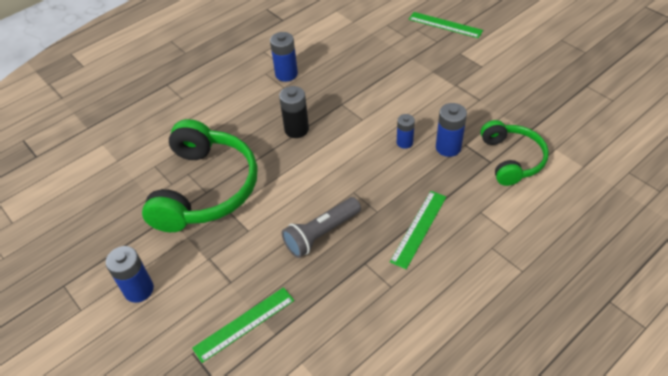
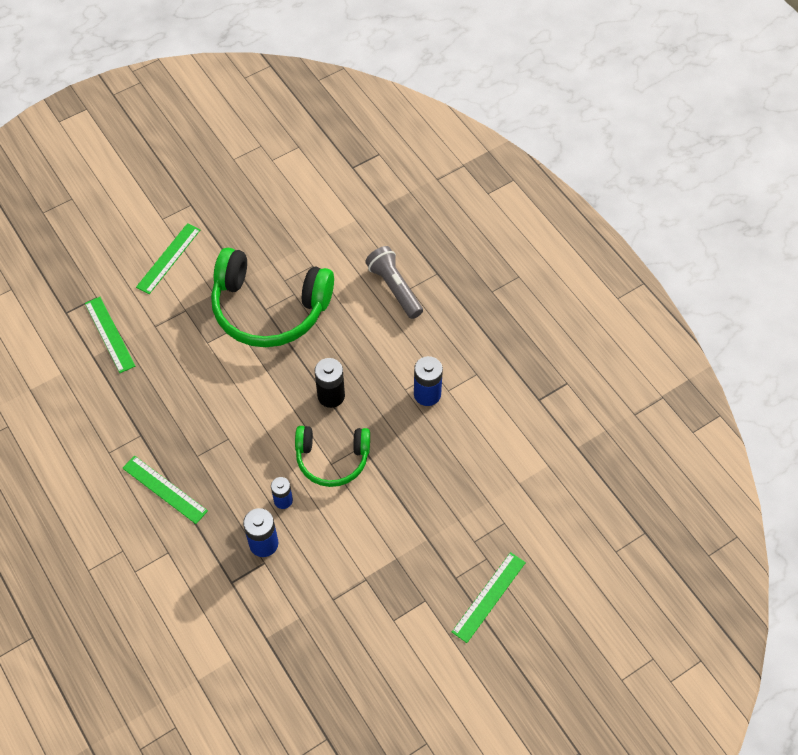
camera: 95 degrees right, 10 degrees up
(139, 290) = (168, 258): blue battery -> green ruler
(321, 234) = (184, 403): grey flashlight -> grey flashlight (394, 288)
(511, 159) = (228, 605): green headphones -> green headphones (332, 459)

